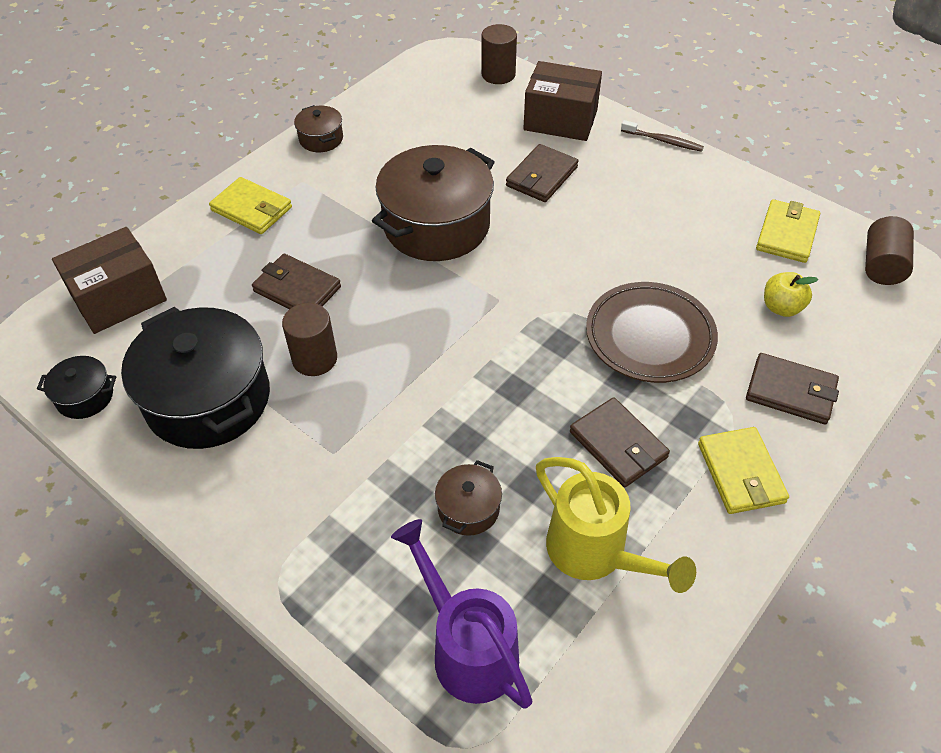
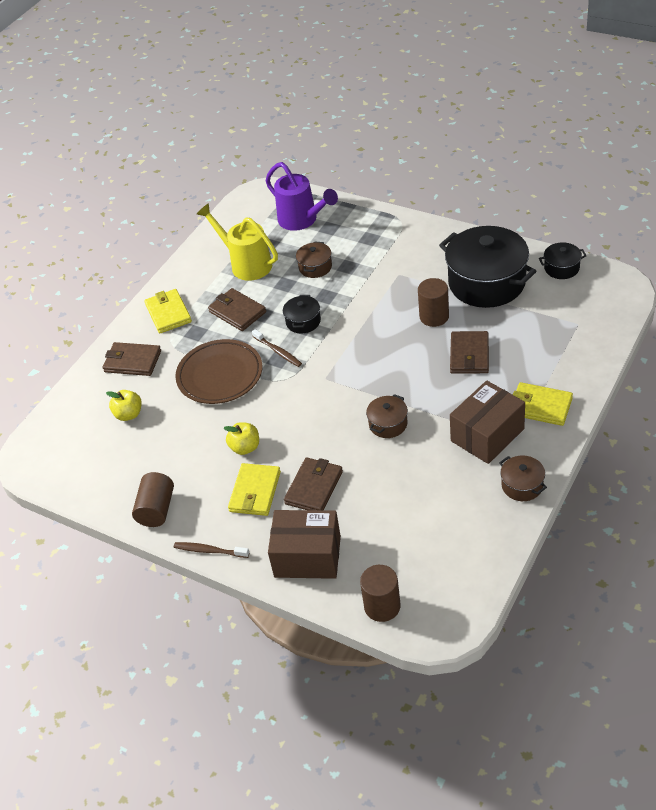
camera: 175 degrees right, 5 degrees down
(119, 298) = (589, 323): brown box -> brown box (487, 435)
(297, 289) = (469, 355): brown wallet -> brown wallet turned 75 degrees clockwise
(436, 225) = (388, 424): brown pot -> brown pot, size x0.45
(512, 399) = (303, 321): none -> black pot
(559, 355) = (278, 351): none -> brown toothbrush
(618, 233) = (245, 447): none -> yellow apple
(786, 234) = (114, 475): yellow wallet -> yellow wallet (255, 492)
(882, 265) = (48, 463): brown cylinder -> brown cylinder (156, 509)

